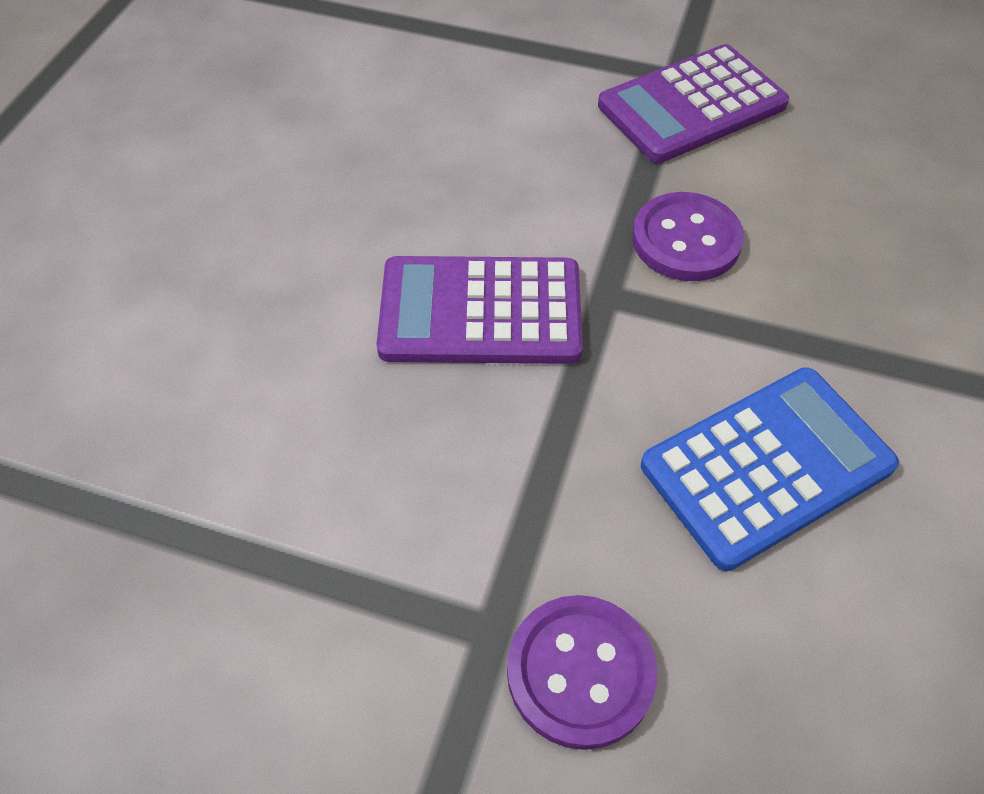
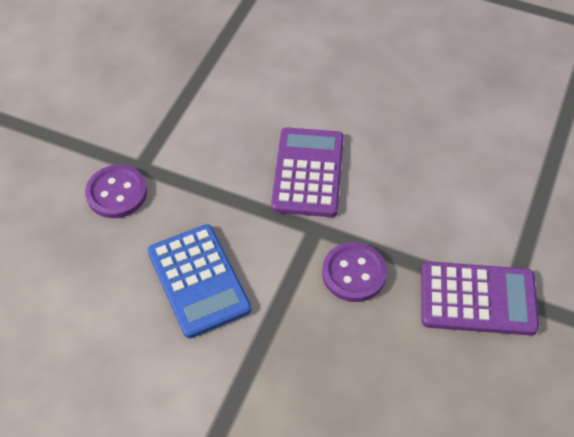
camera: 95 degrees right, 0 degrees up
(692, 105) = (477, 299): purple calculator -> purple calculator turned 120 degrees clockwise

